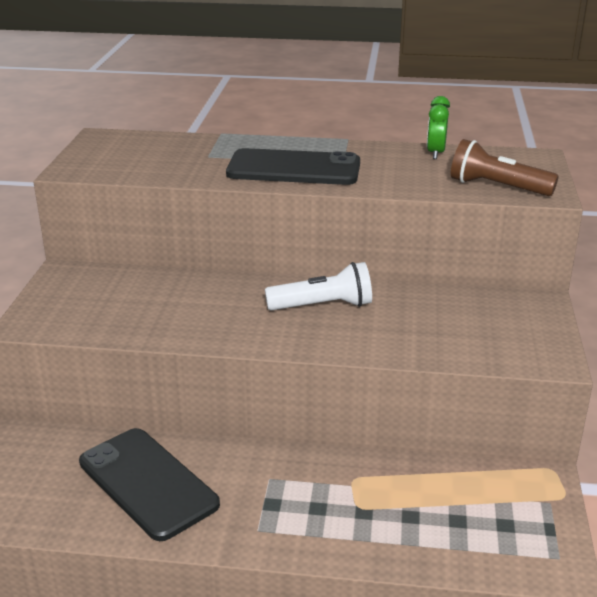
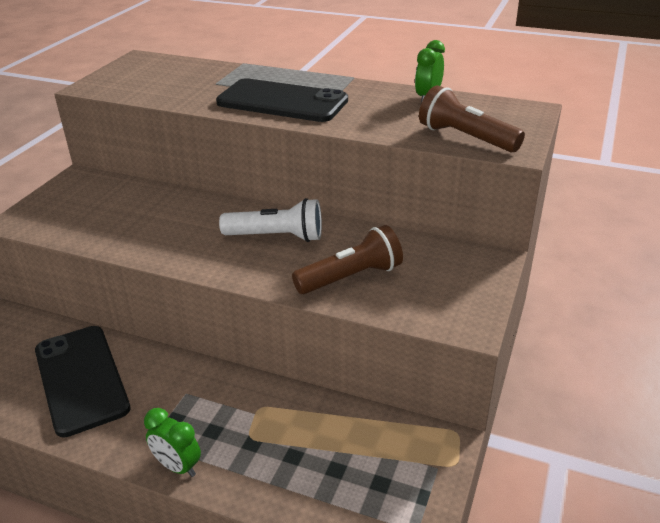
camera: 15 degrees right, 5 degrees up
(301, 546) = (177, 466): none -> green clock
(420, 334) = (351, 277): none -> brown flashlight

